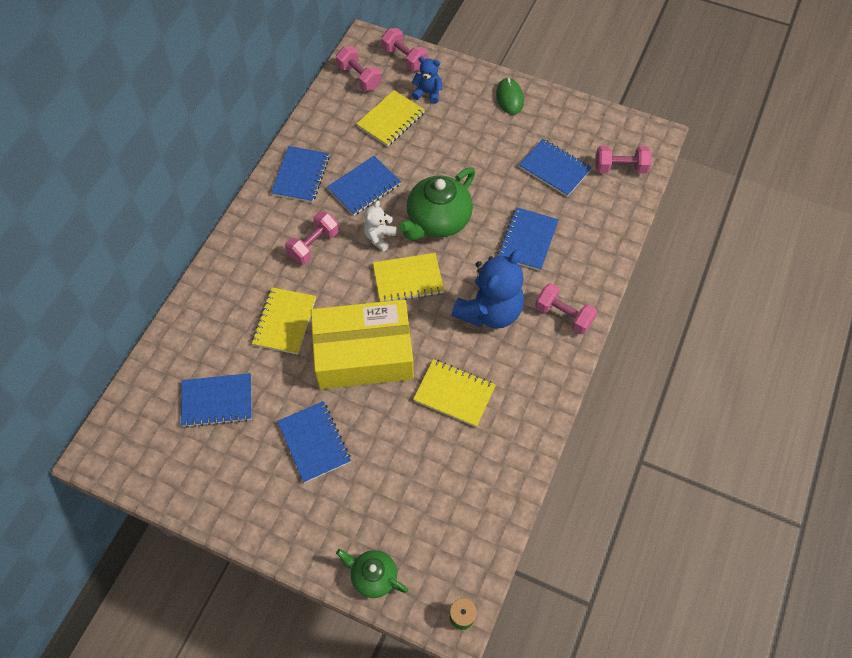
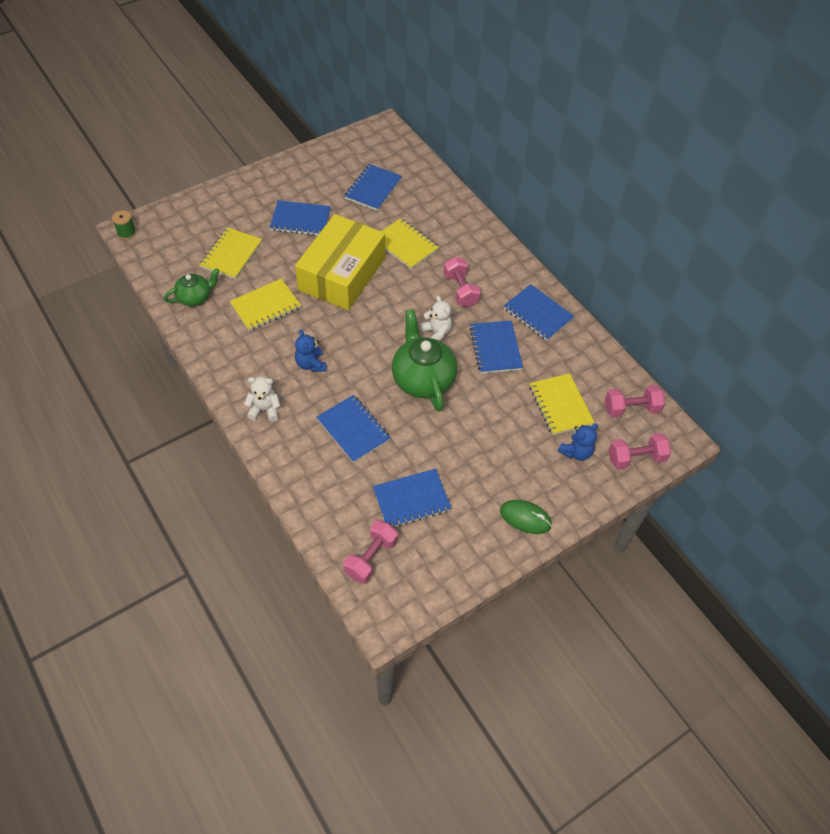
camera: 120 degrees right, 5 degrees down
(373, 576) = (191, 207): green teapot -> green teapot (195, 297)
(408, 279) = (382, 330): yellow notebook -> yellow notebook (231, 255)
(489, 311) = (311, 364): blue teddy bear -> blue teddy bear, size x0.51
(563, 316) = (264, 409): pink dumbbell -> white teddy bear

